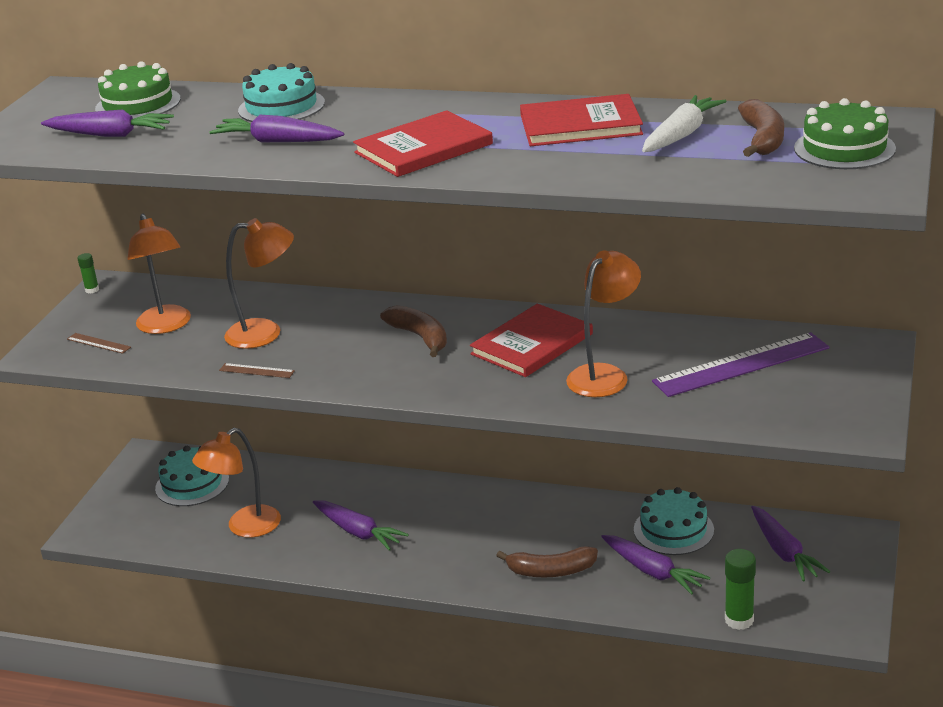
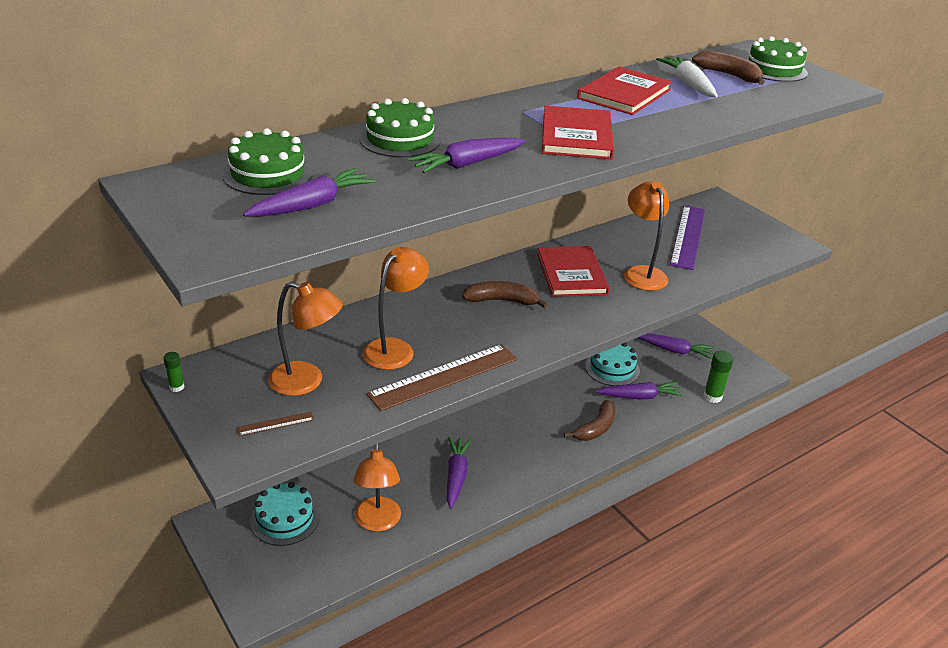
camera: 55 degrees left, 5 degrees up
(256, 371) = (444, 376): brown ruler -> brown ruler, size x2.32
(281, 106) = (400, 139): turquoise cake -> green cake
(358, 532) = (456, 476): purple carrot -> purple carrot turned 75 degrees counterclockwise

